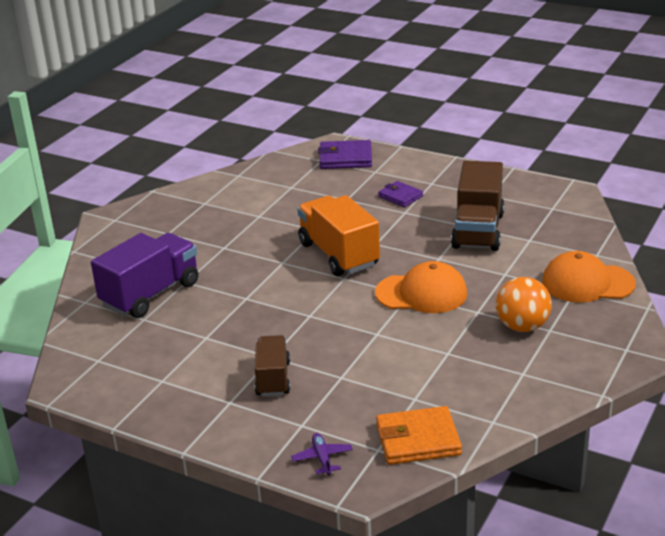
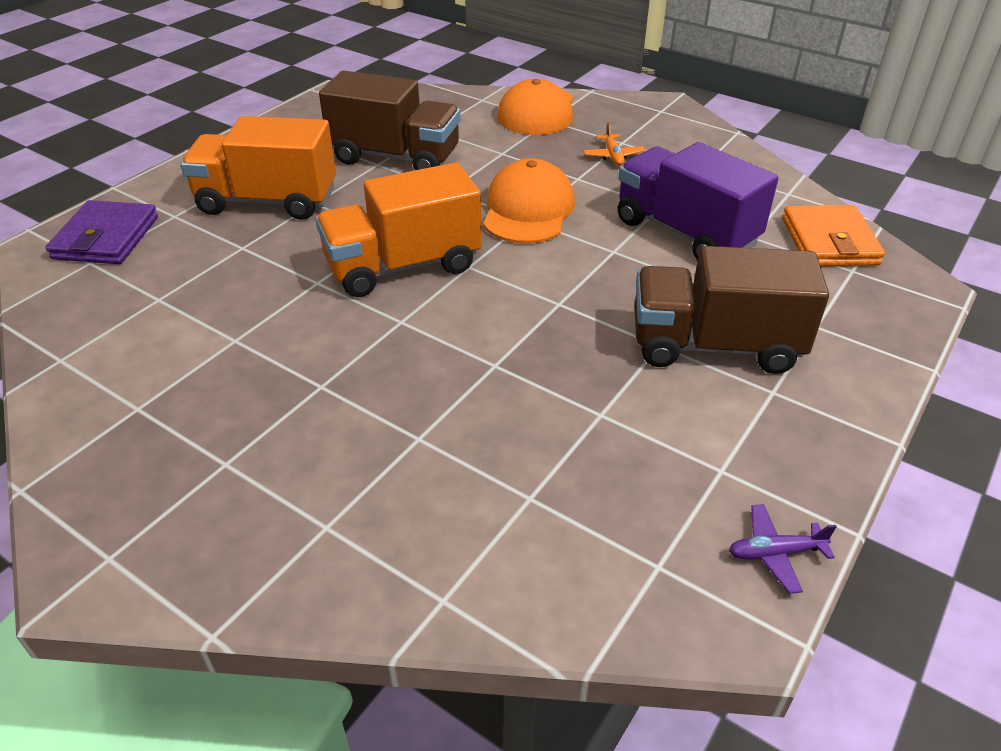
camera: 85 degrees left, 10 degrees up
(150, 294) = (447, 488): purple truck -> purple truck (685, 232)
(273, 379) = (714, 346): brown truck -> brown truck, size x1.64
(322, 458) = (880, 313): purple plane -> purple plane (775, 553)
(400, 196) = (267, 201): purple wallet -> orange truck
(522, 326) = (613, 156): orange ball -> orange plane

